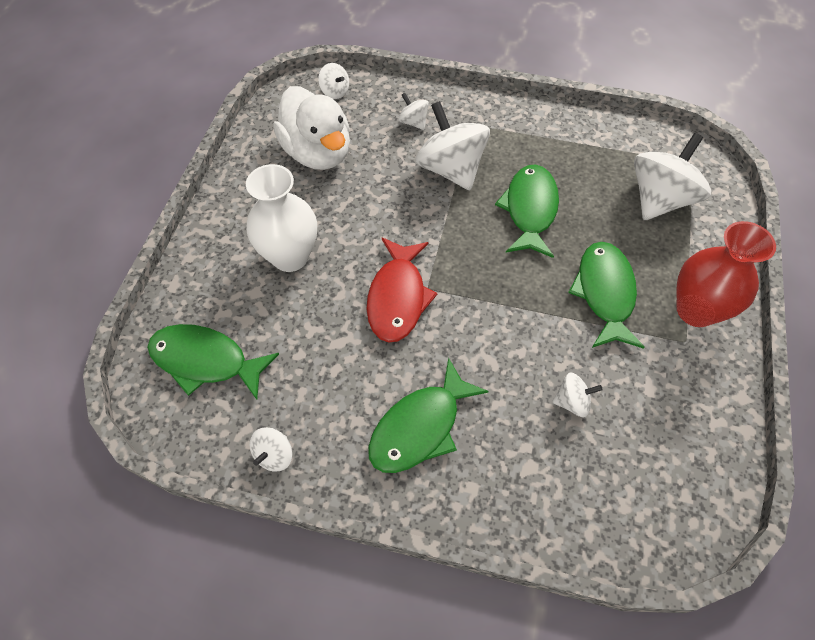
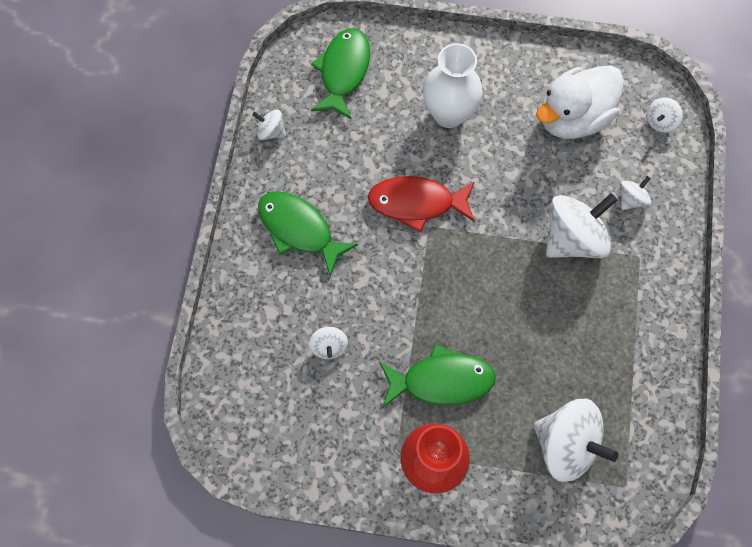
camera: 85 degrees right, 10 degrees up
(530, 210) = (532, 314): green fish -> none

